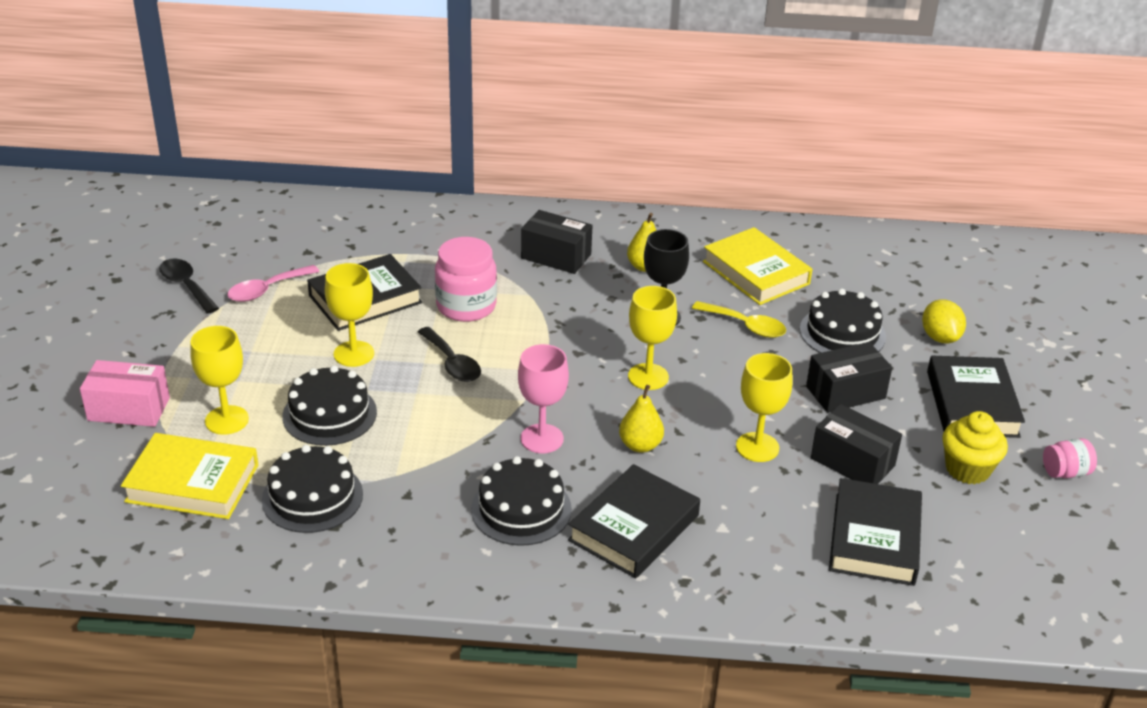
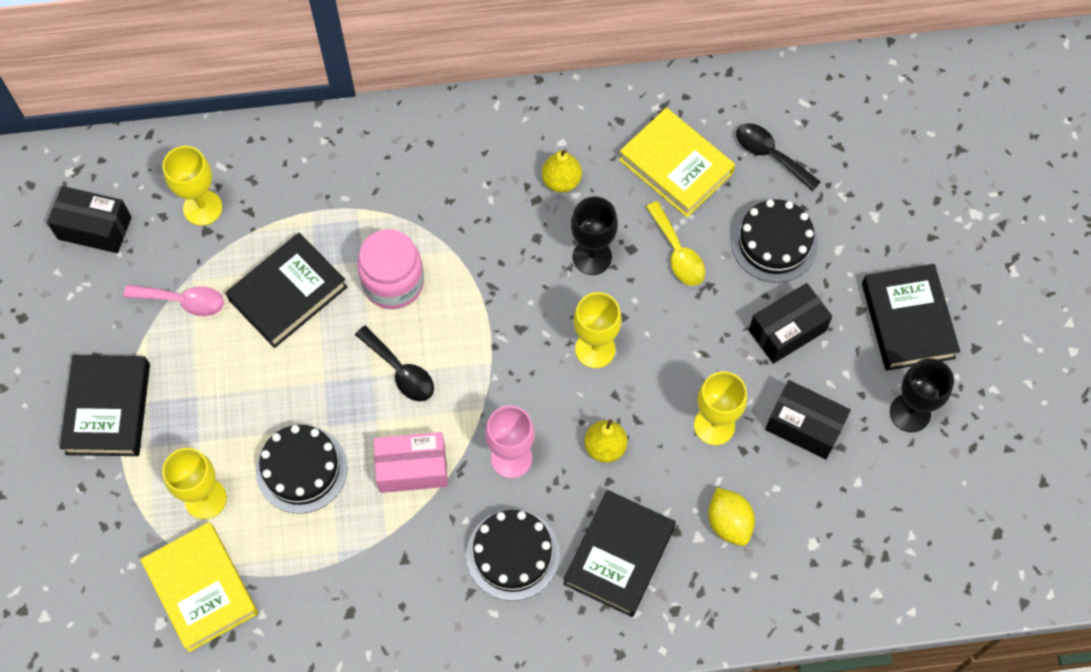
camera: 10 degrees left, 30 degrees up
(129, 409) = (106, 504): pink box -> pink box (412, 468)
(186, 286) = (98, 313): black spoon -> black spoon (770, 155)
(192, 483) = (201, 588): yellow book -> yellow book turned 60 degrees clockwise
(267, 290) = (183, 301): pink spoon -> pink spoon turned 120 degrees counterclockwise
(312, 497) = (318, 581): black cake -> none
(354, 354) = (300, 378): yellow goblet -> yellow goblet (202, 208)
(556, 256) = (466, 183): black box -> black box (94, 228)
(745, 326) = (677, 252): yellow spoon -> yellow spoon turned 45 degrees clockwise
(874, 539) = (834, 521): black book -> black book (108, 409)
(940, 337) = (870, 229): yellow lemon -> yellow lemon (729, 522)
(967, 469) = (910, 413): yellow cupcake -> black goblet
(1065, 472) = (998, 397): pink jar -> none

